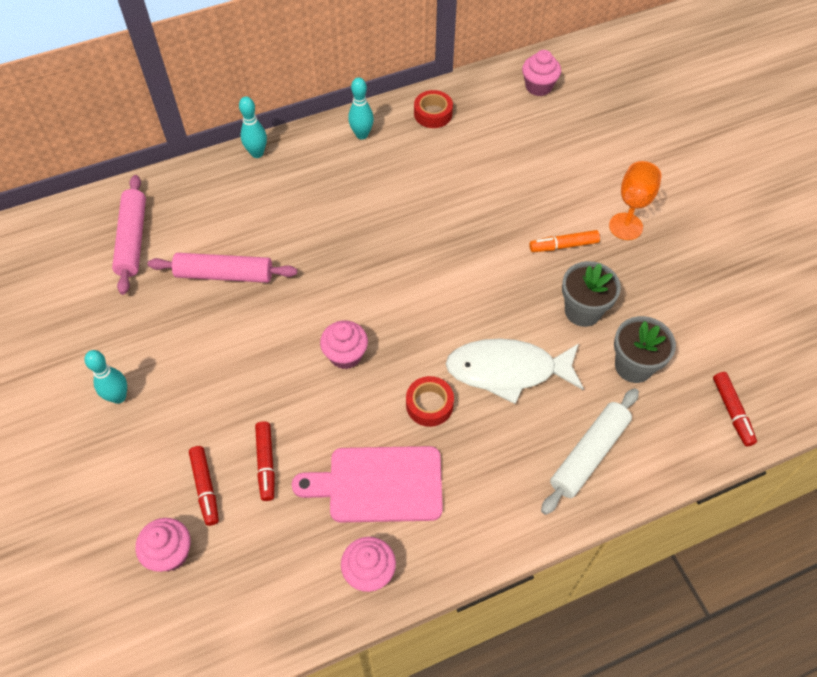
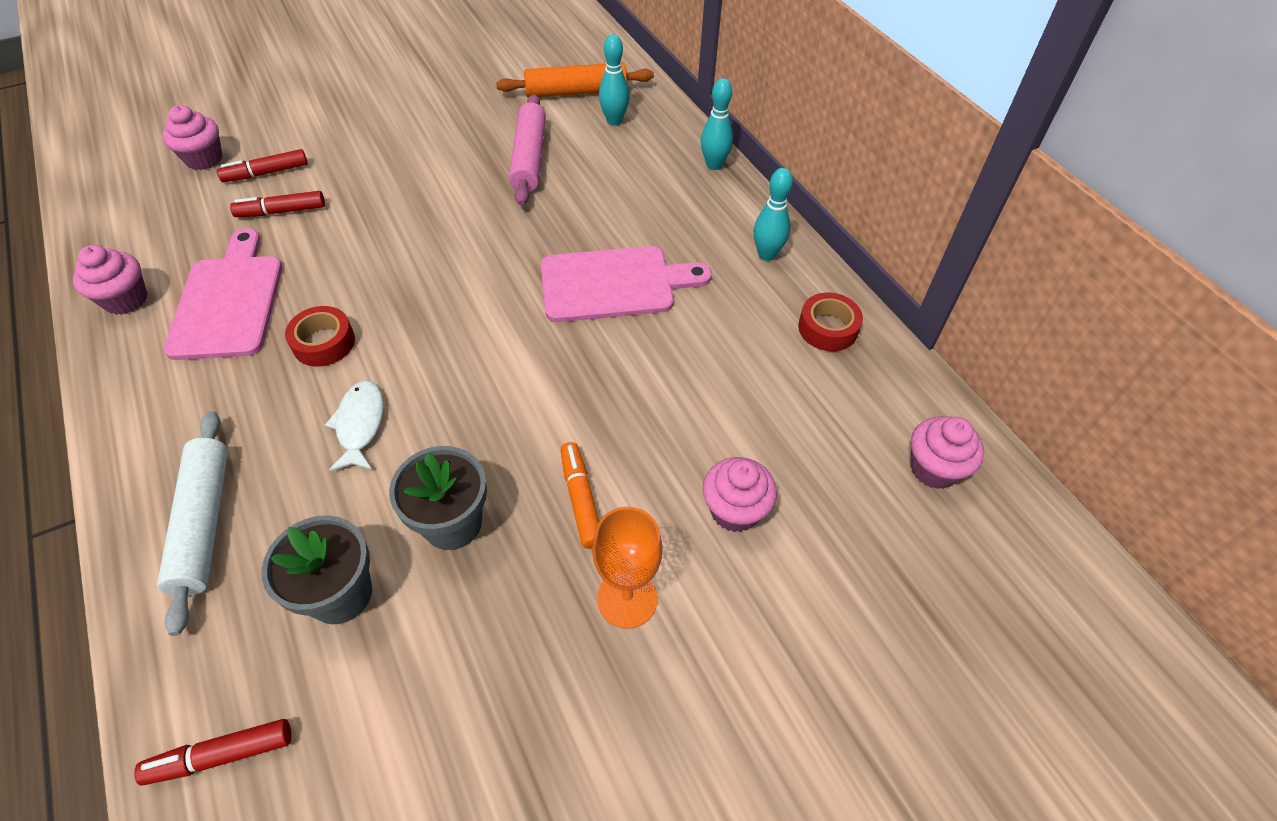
camera: 85 degrees right, 5 degrees down
(118, 397) = (383, 108): turquoise bowling pin -> turquoise bowling pin (614, 121)
(133, 239) = (576, 92): pink rolling pin -> orange rolling pin
(345, 355) = (408, 262): pink cupcake -> pink cupcake (734, 510)
(382, 222) = (613, 284): none -> pink cutting board
(507, 370) = (360, 425): white fish -> white fish, size x0.56
(588, 454) = (204, 523): white rolling pin -> white rolling pin turned 45 degrees clockwise

